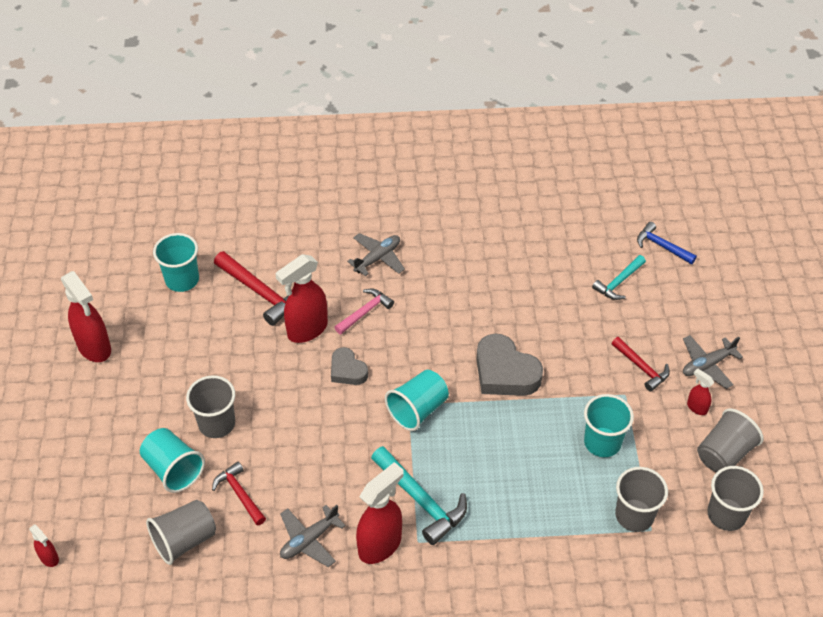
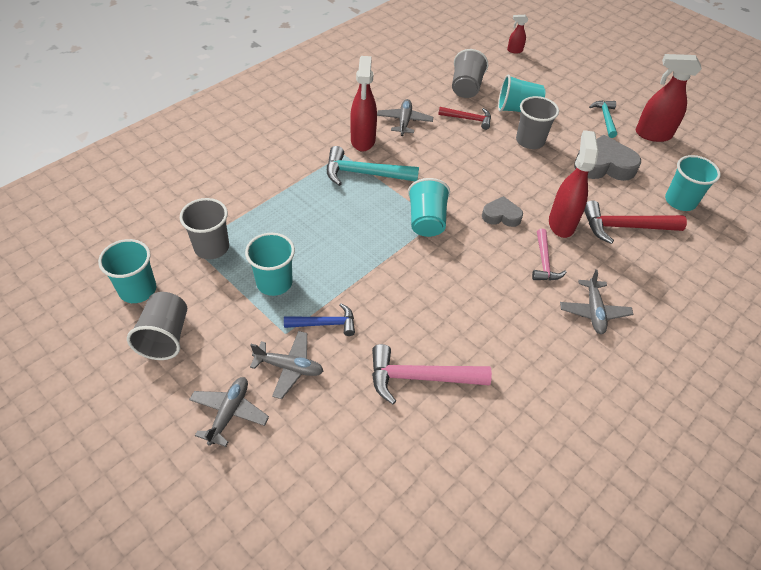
camera: 135 degrees right, 0 degrees up
(505, 372) = (395, 286): grey heart -> grey heart (604, 165)
(552, 301) = (420, 378): none -> pink hammer
(619, 282) = (379, 446): turquoise hammer -> turquoise hammer (605, 118)
(641, 367) = (289, 367): red hammer -> grey plane
(662, 246) = (373, 534): blue hammer -> blue hammer (324, 323)
(696, 407) = (214, 363): red spray bottle -> none
(726, 514) = (138, 290): grey cup -> turquoise cup

